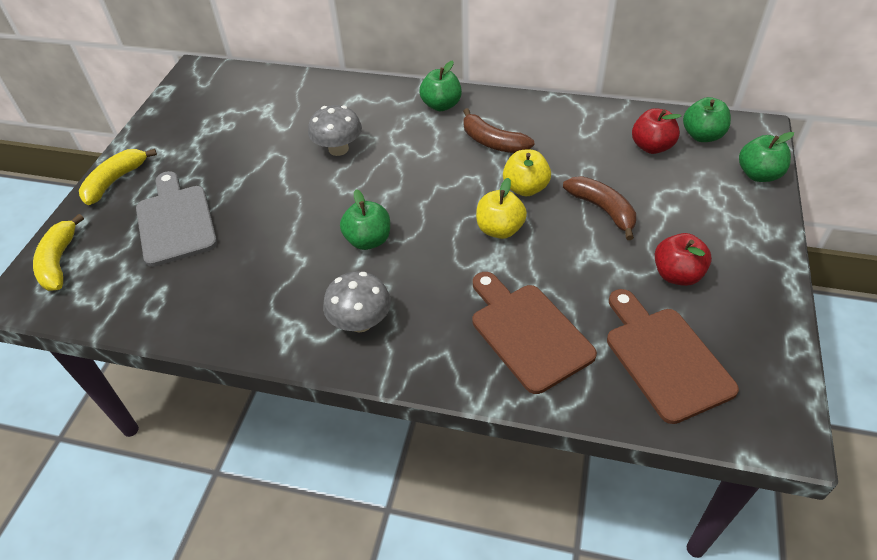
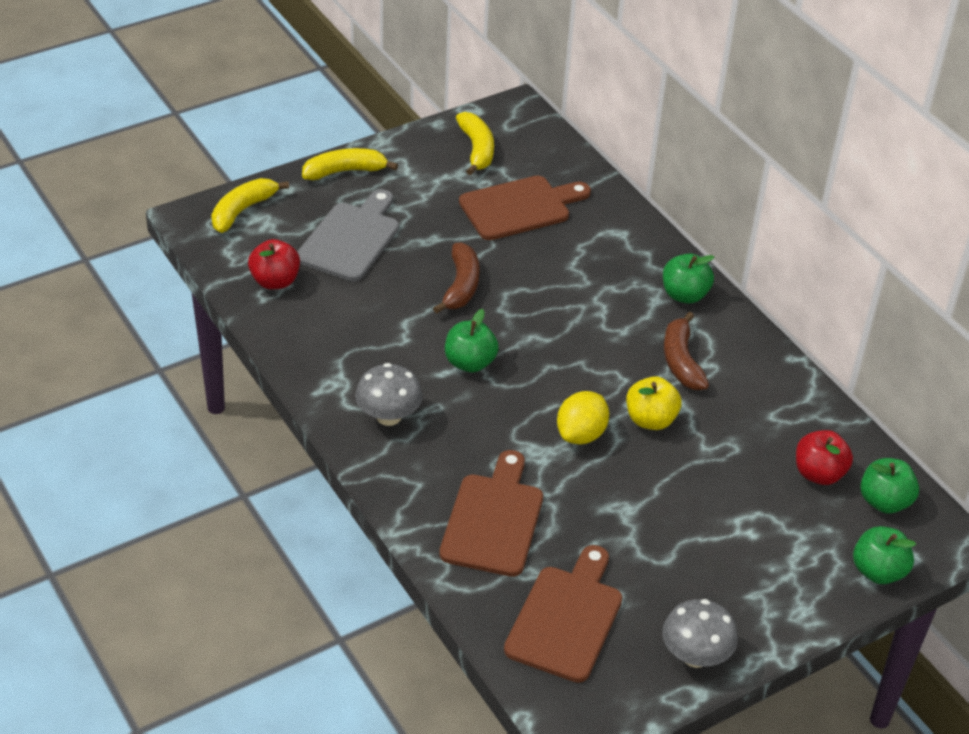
camera: 40 degrees right, 5 degrees down
(198, 109) = (476, 149): none -> yellow banana
(273, 123) = (520, 207): none -> brown cutting board
(338, 149) = (544, 270): grey mushroom -> grey mushroom (695, 655)
(500, 229) = (581, 434): yellow apple -> yellow lemon
(602, 210) = (688, 487): brown banana -> brown banana (461, 286)
(677, 275) = (669, 579): red apple -> red apple (275, 281)

